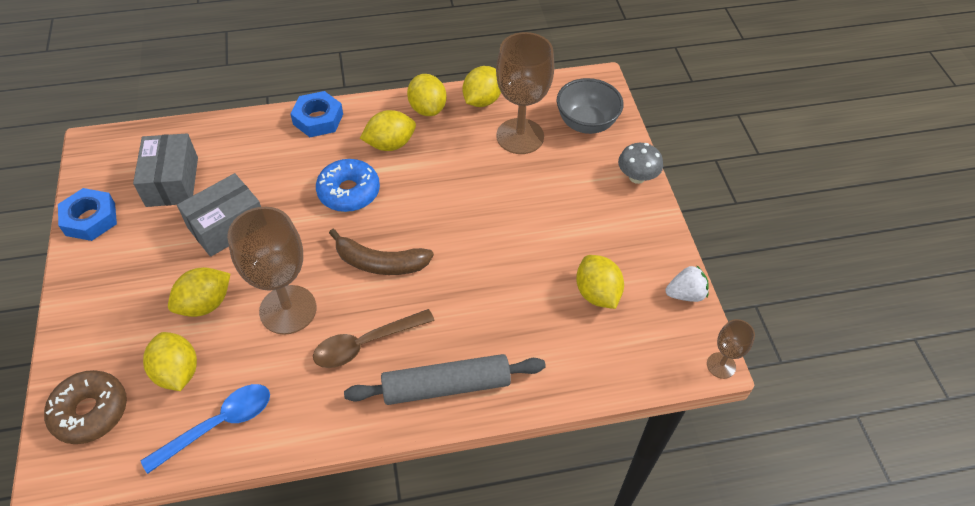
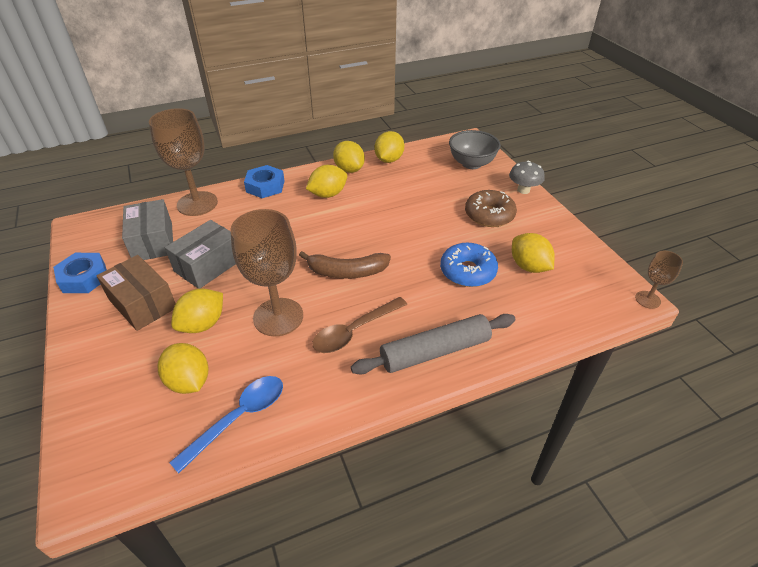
camera: 10 degrees left, 10 degrees down
(90, 412) = (110, 429): brown donut -> brown donut (489, 215)
(147, 265) = (143, 303): none -> brown box
(349, 192) = (305, 228): blue donut -> blue donut (467, 271)
(520, 136) = (426, 177): brown goblet -> brown goblet (197, 203)
(685, 294) = (596, 257): white strawberry -> none

